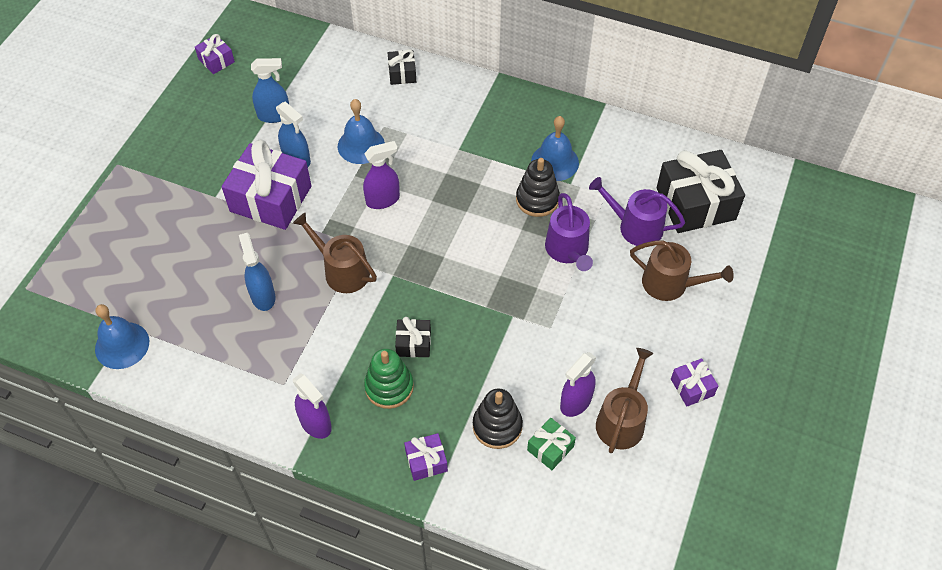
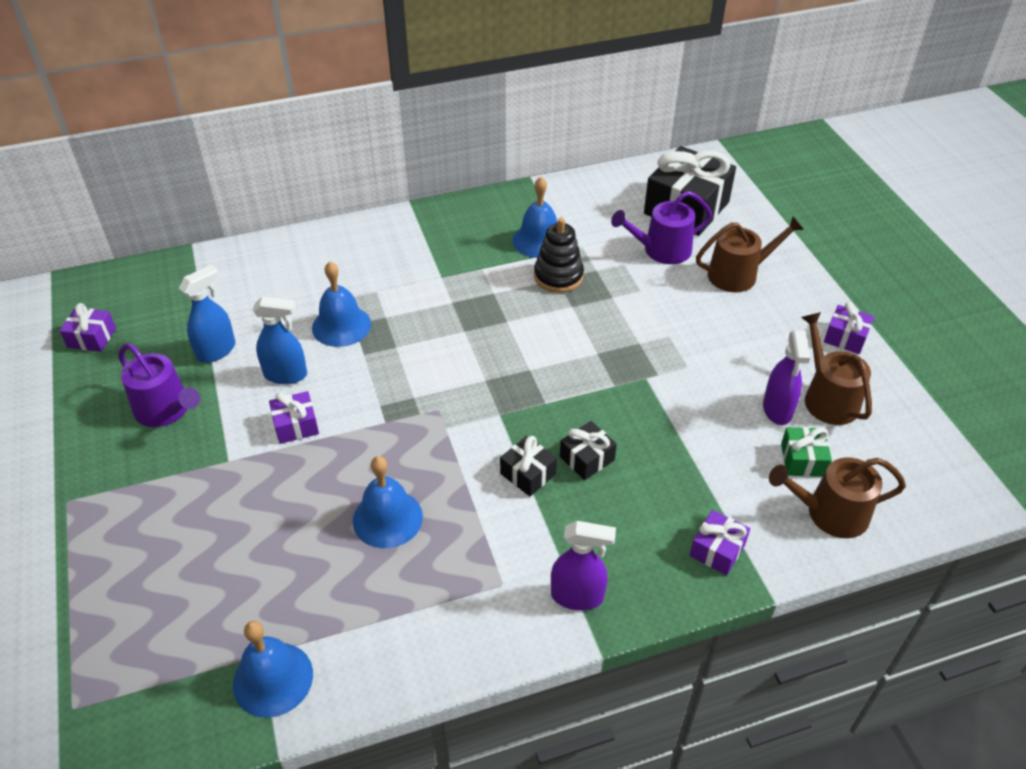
camera: 40 degrees left, 10 degrees down
(263, 296) = (387, 518): blue spray bottle -> blue bell
(271, 199) = (296, 425): purple gift -> purple gift, size x0.48
(342, 271) = (445, 442): brown watering can -> brown watering can (830, 513)
(383, 200) = (416, 358): purple spray bottle -> none
(389, 387) = (608, 511): green stacking toy -> none
(402, 73) = (316, 246): black gift -> black gift (528, 474)
(497, 426) = (740, 474): black stacking toy -> none
(568, 250) = (630, 299): purple watering can -> purple watering can (166, 410)

